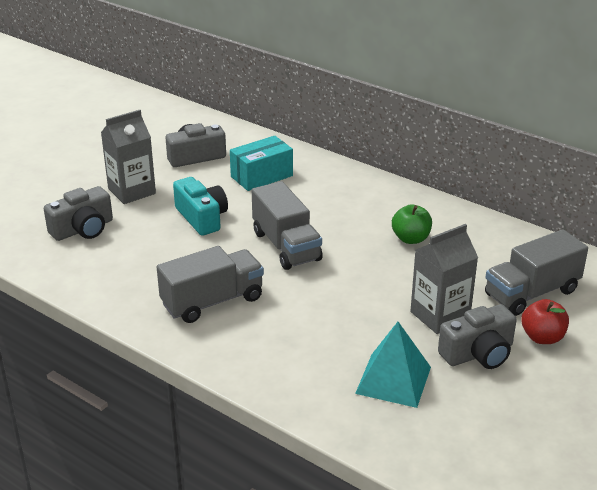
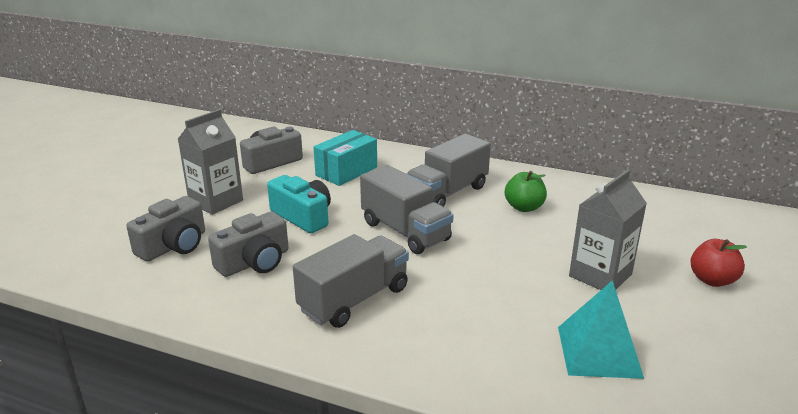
camera: 15 degrees left, 5 degrees down
(478, 353) = (664, 307): grey camera -> grey camera (254, 262)
(531, 293) = (670, 240): grey truck -> grey truck (447, 193)

